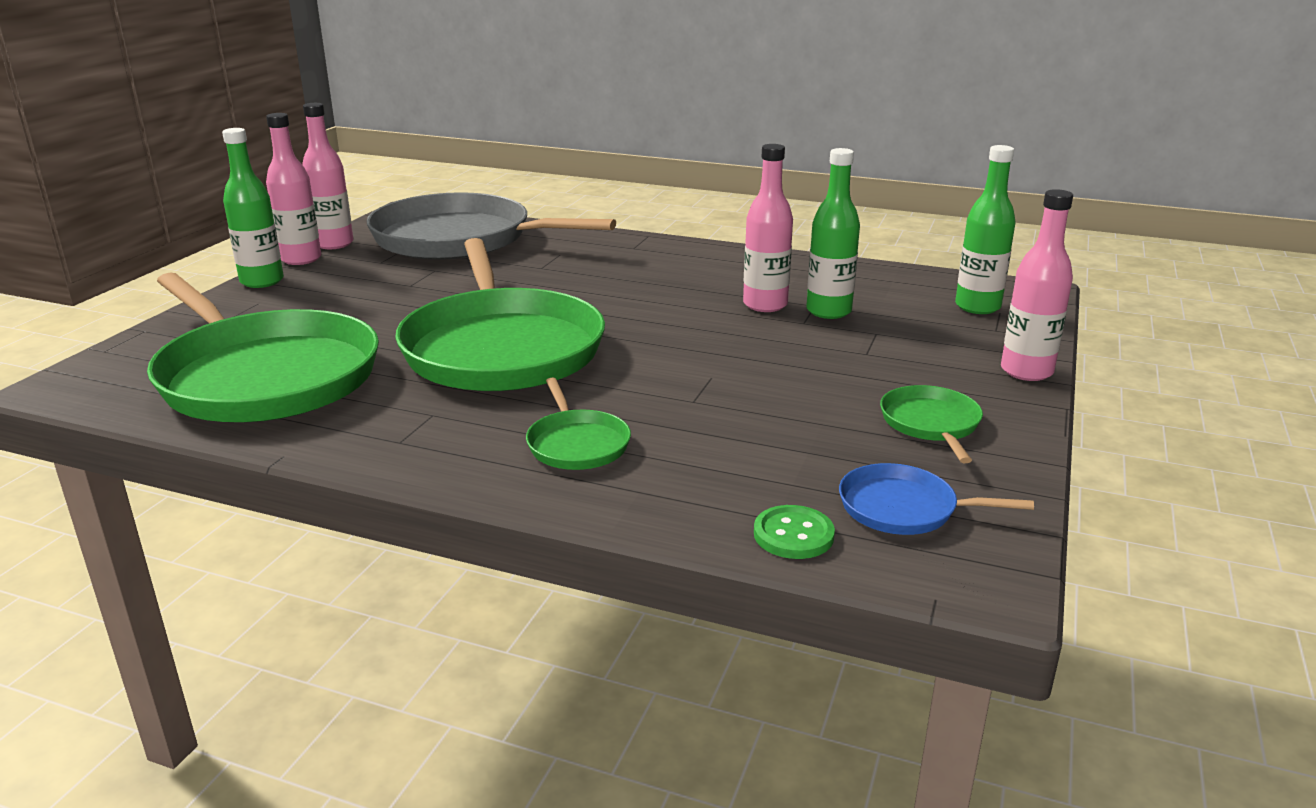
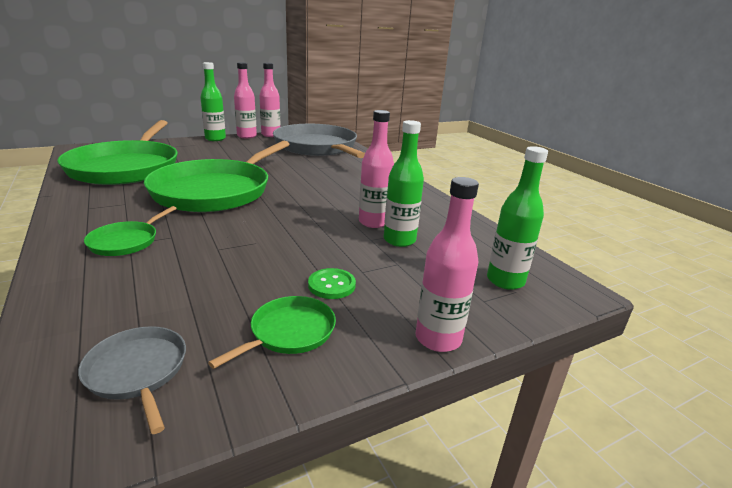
camera: 40 degrees right, 0 degrees up
(793, 535) = (60, 343): green button -> green button (331, 285)
(903, 508) = (138, 371): blue pan -> grey pan

